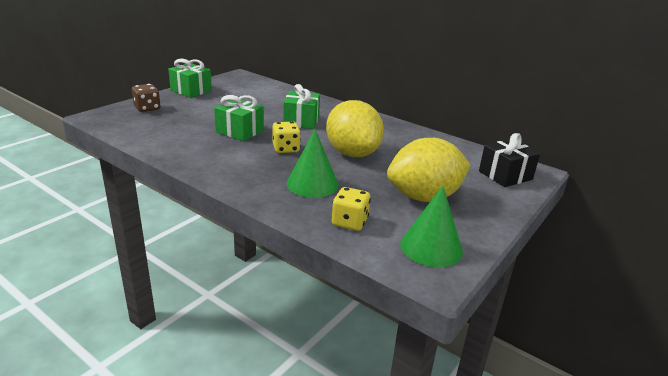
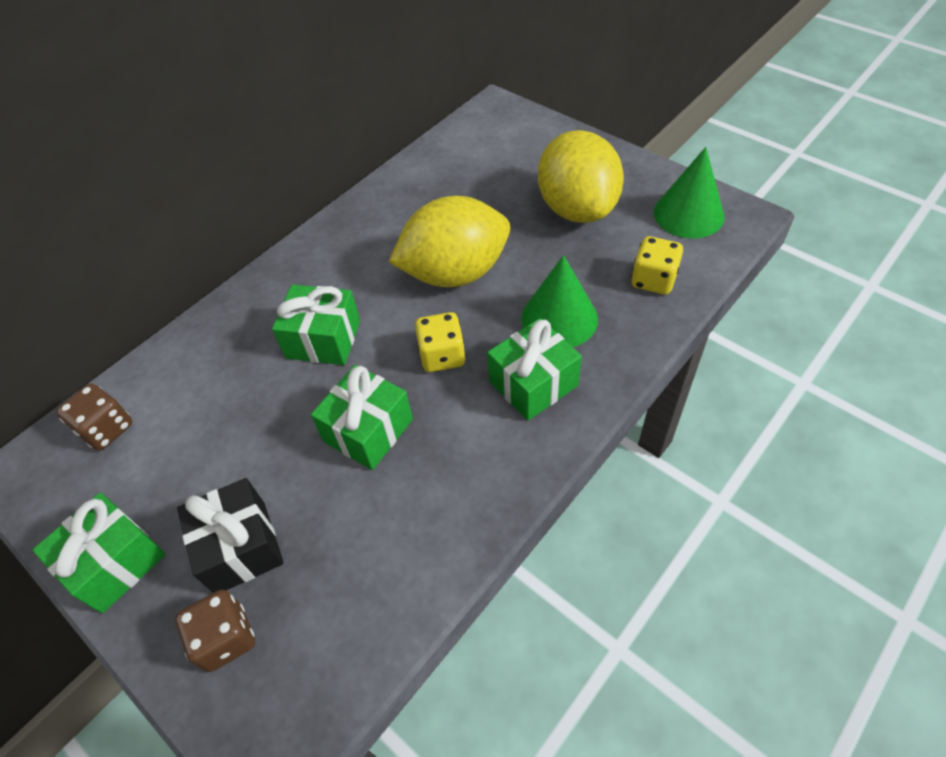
camera: 80 degrees left, 25 degrees up
(256, 85) = (106, 429): none -> brown dice
(260, 173) = (533, 383): none -> green gift
(505, 175) = (509, 133): black gift -> black gift (240, 547)

